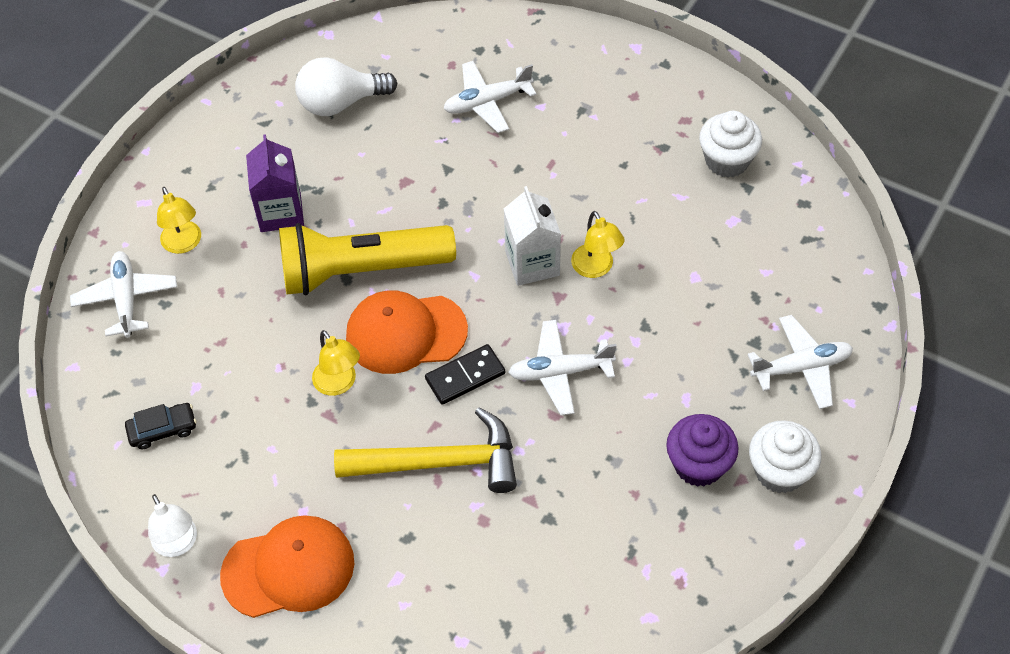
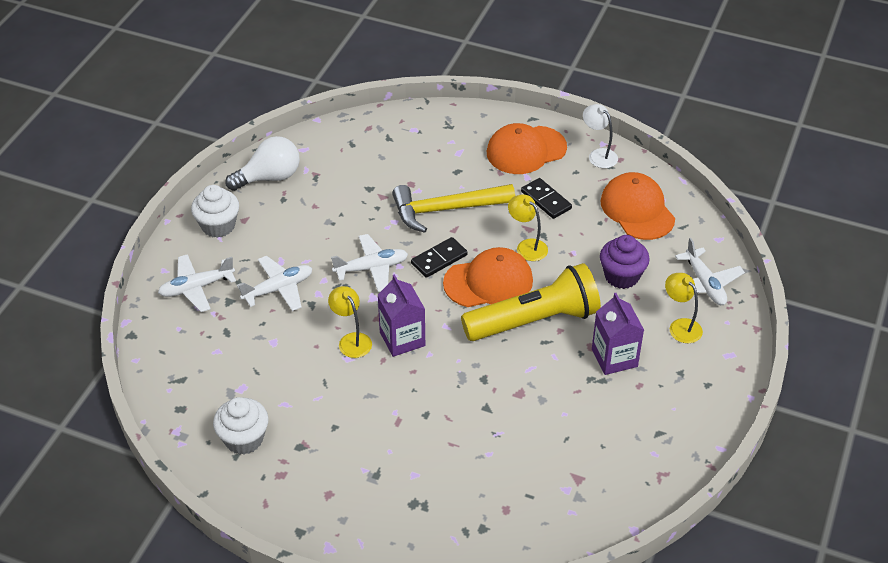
camera: 170 degrees right, 10 degrees down
(162, 429) = (637, 210): black car -> orange cap
(288, 463) = (546, 200): none -> black domino
(340, 103) = (598, 458): white light bulb -> white light bulb (269, 177)
(487, 102) = (464, 473): white plane -> white plane (278, 289)
(532, 263) = (402, 339): white carton -> purple carton
(698, 465) = (272, 224): purple cupcake -> purple cupcake (621, 276)

